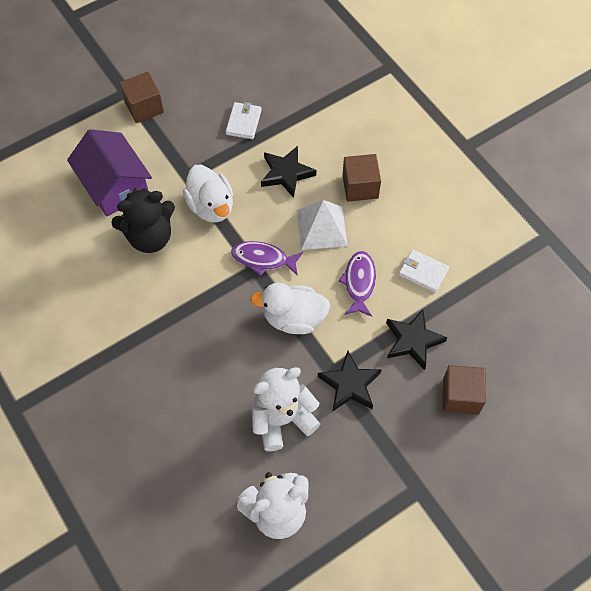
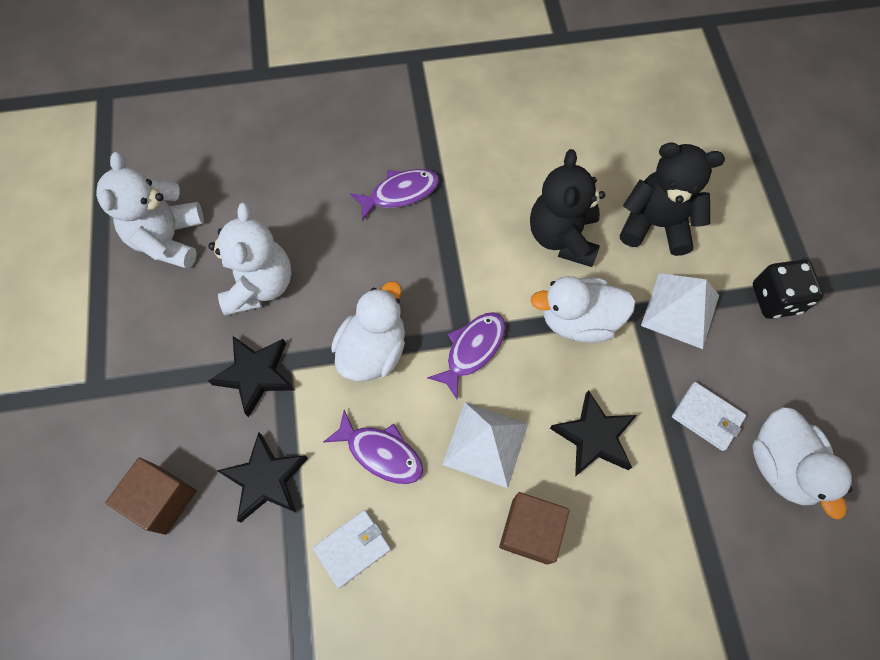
camera: 115 degrees right, 5 degrees up
(114, 185) = (655, 224): purple house -> black teddy bear
(144, 107) = (775, 299): brown cube -> black dice
(158, 357) = (400, 193): none -> purple fish
(176, 154) = (680, 310): none -> white pyramid
(255, 81) = (781, 465): none -> white duck

